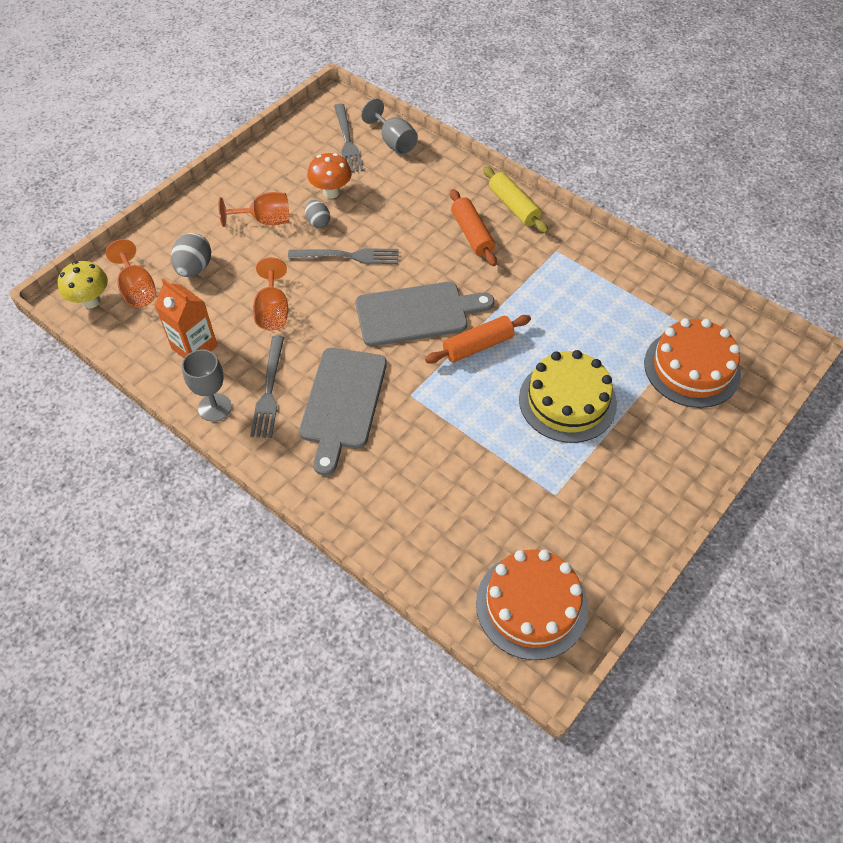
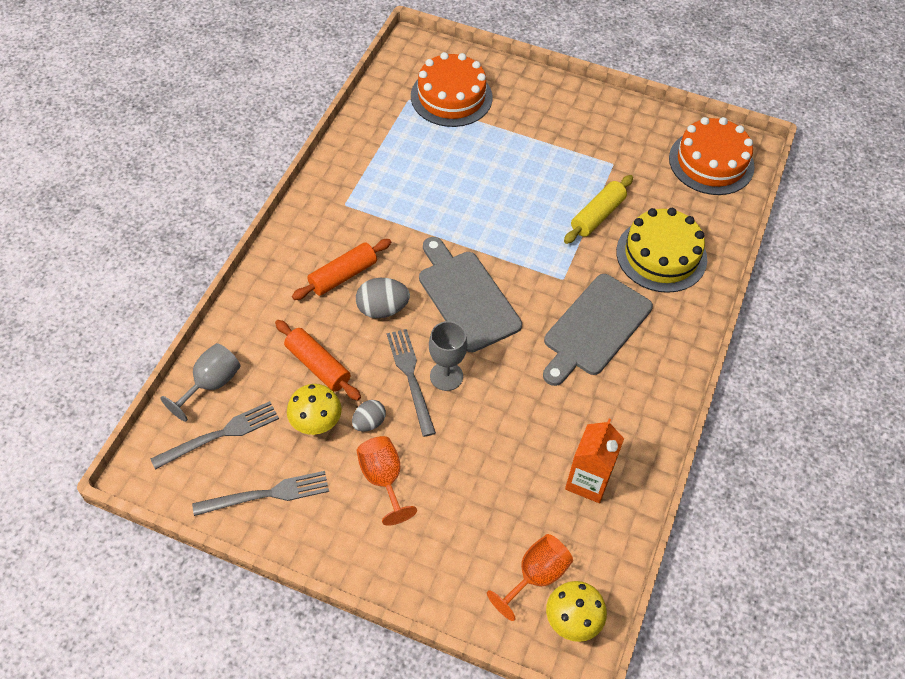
camera: 110 degrees left, 0 degrees up
(194, 268) = (482, 527): grey egg -> grey egg (382, 309)
(215, 407) = (649, 433): grey goblet -> grey goblet (446, 376)
(269, 390) = (609, 393): grey fork -> grey fork (267, 494)
(273, 311) = (511, 424): orange goblet -> none
(331, 192) = (316, 424): orange mushroom -> yellow mushroom
(343, 403) = (595, 328): grey cutting board -> grey cutting board turned 135 degrees clockwise
(478, 346) = (486, 241): orange rolling pin -> orange rolling pin (318, 365)
(513, 206) = (291, 249): yellow rolling pin -> yellow rolling pin (597, 215)
(567, 401) = (520, 169): yellow cake -> yellow cake (661, 255)

